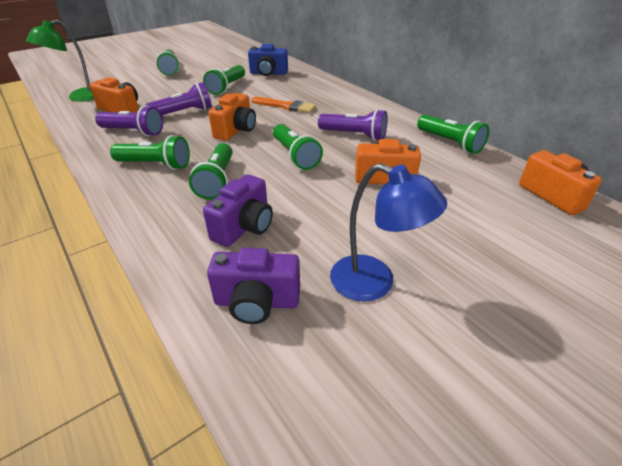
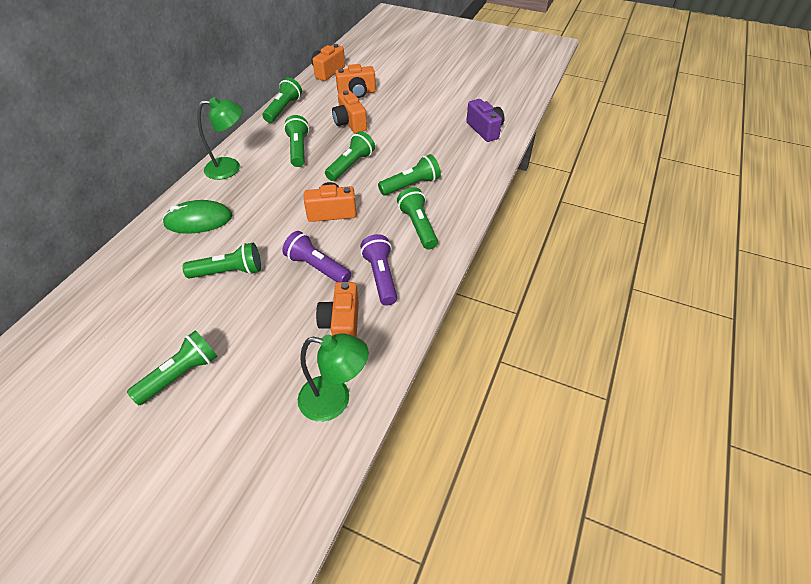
camera: 120 degrees left, 10 degrees up
(244, 227) = (443, 154): purple camera -> none
(268, 73) = (163, 259): blue camera -> none
(286, 106) = (261, 204): orange brush -> none
(295, 85) = (198, 220): none -> green mouse
(353, 103) = (230, 168): none -> green lamp
(354, 135) = (298, 149): purple flashlight -> green flashlight
(375, 283) = (443, 105): blue lamp -> none
(468, 204) = (357, 93): none -> orange camera

